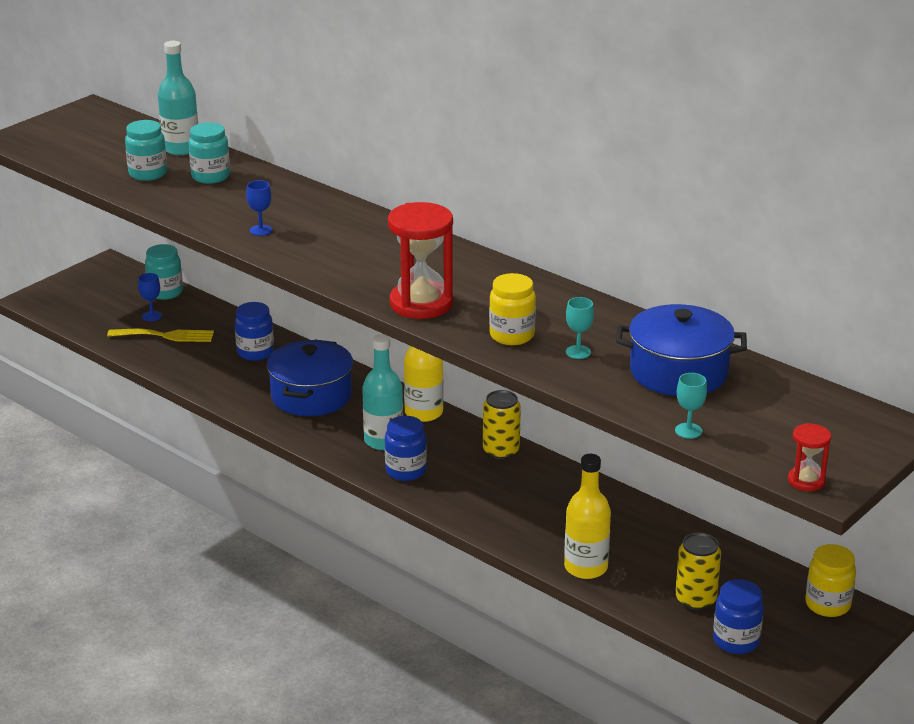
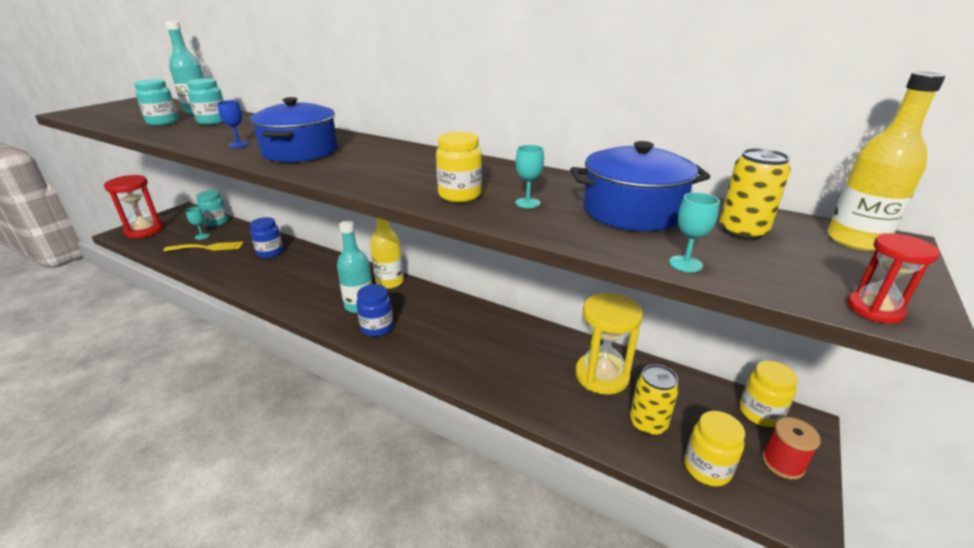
camera: 10 degrees left, 0 degrees up
(152, 316) = (202, 236): blue goblet -> turquoise goblet
(311, 396) = (307, 278): blue pot -> blue pot (300, 151)
(421, 303) = (371, 179): red hourglass -> red hourglass (145, 230)
(501, 451) = (449, 304): yellow can -> yellow can (742, 231)
(586, 567) = (541, 401): yellow bottle -> yellow bottle (855, 240)
(666, 551) = (602, 375): none -> yellow hourglass
(736, 641) = (707, 468): blue jar -> yellow jar
(818, 646) = (782, 463): none -> red spool

